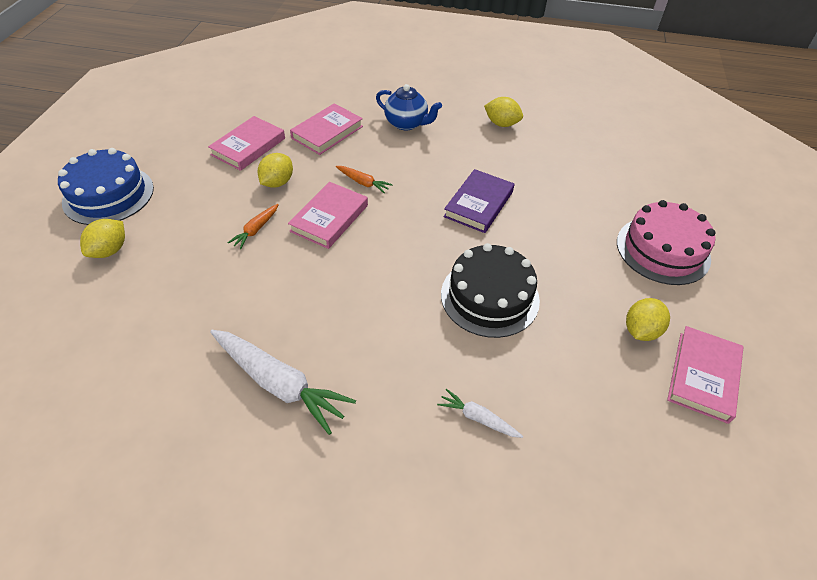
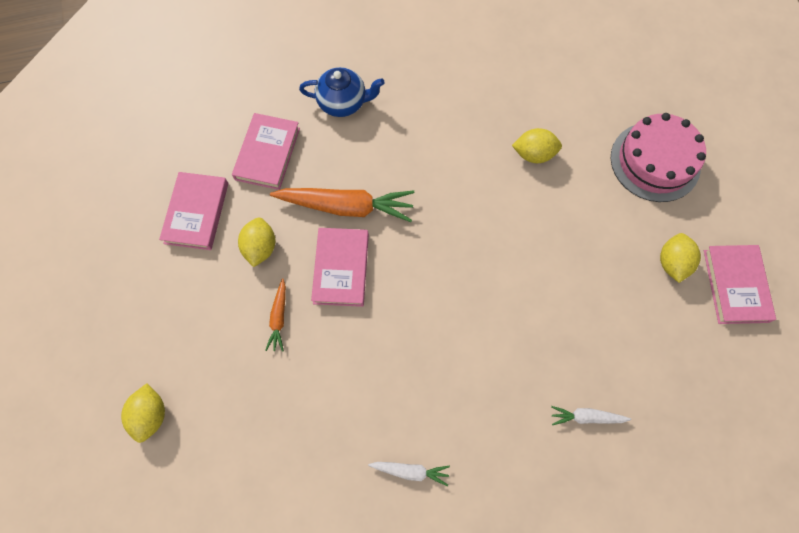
camera: 25 degrees left, 20 degrees up
(108, 195) = (93, 349): blue cake -> none
(279, 383) = (410, 471): white carrot -> white carrot, size x0.49
(363, 183) = (346, 207): orange carrot -> orange carrot, size x2.03
(479, 204) = (471, 182): purple book -> none
(489, 297) = (535, 289): black cake -> none
(501, 124) = (439, 60): yellow lemon -> yellow lemon (533, 154)

